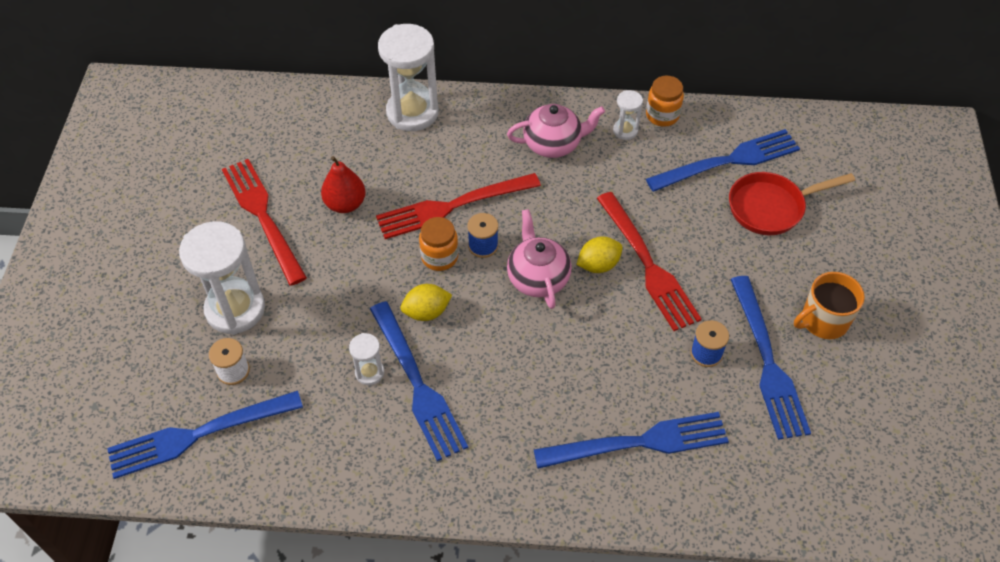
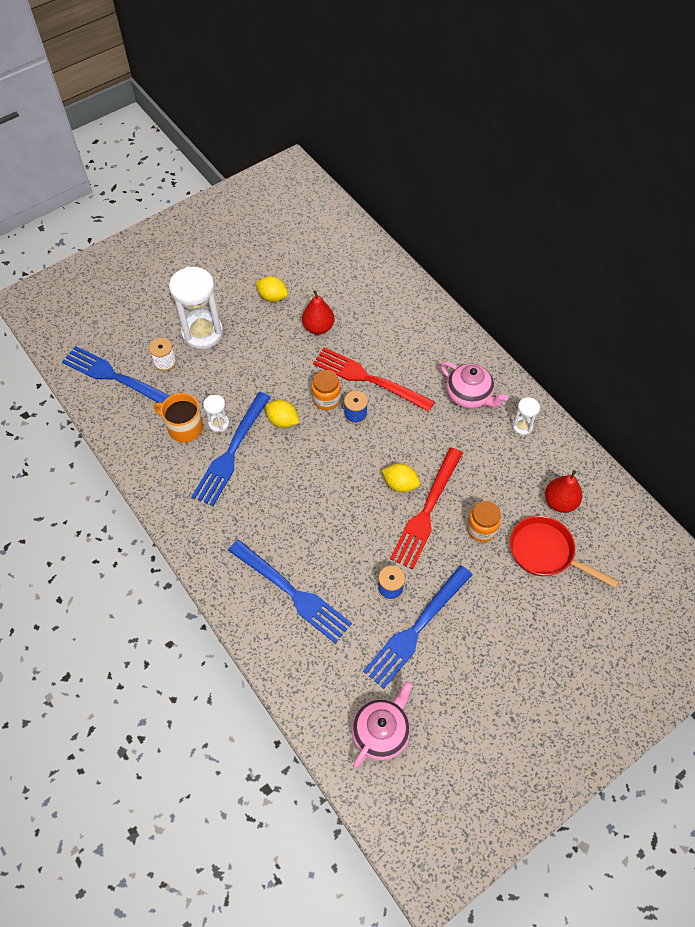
camera: 50 degrees right, 5 degrees up
(262, 216) = (272, 297): red fork -> yellow lemon
(412, 112) = (417, 308): white hourglass -> none
(538, 278) = (359, 459): pink teapot -> pink teapot (381, 732)
(662, 115) = (558, 438): orange jar -> orange jar (481, 529)
(729, 161) = (560, 502): blue fork -> red pear
(823, 321) = (481, 643): orange mug -> orange mug (184, 428)

